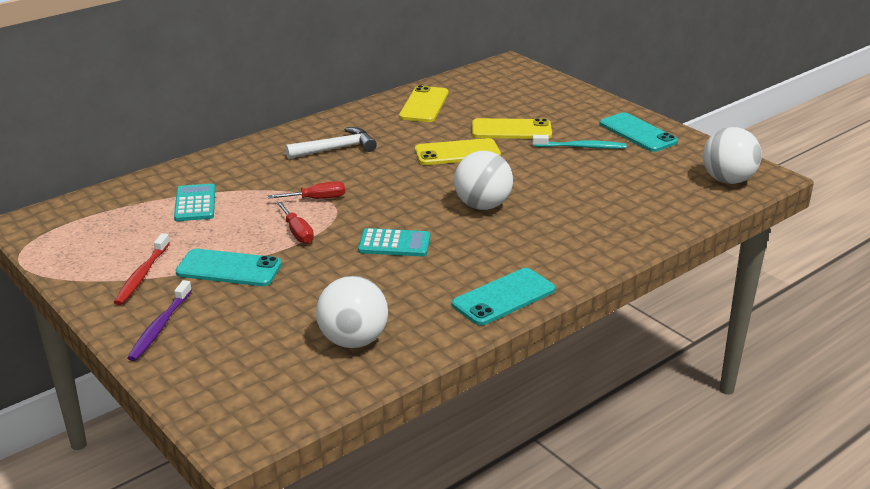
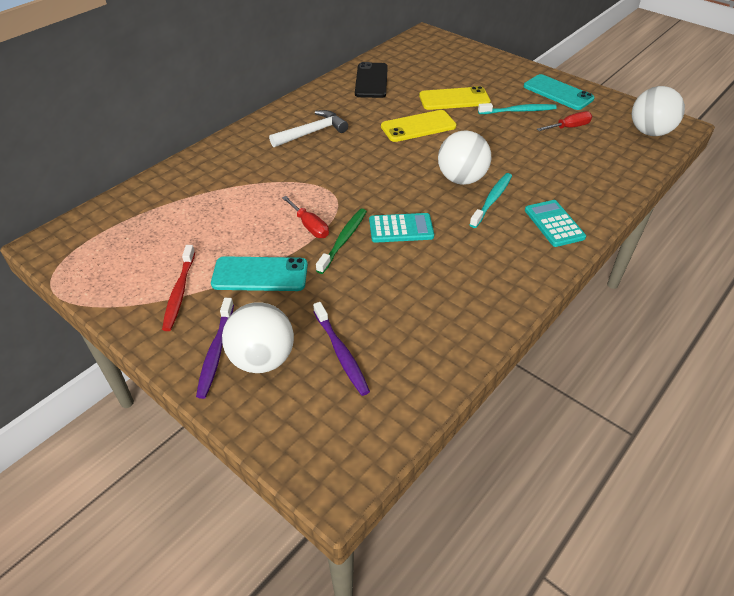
camera: 10 degrees left, 15 degrees up
(195, 203) = (204, 204): turquoise calculator -> turquoise calculator (554, 224)
(284, 341) = (341, 353): none -> purple toothbrush
(317, 199) = (314, 187): red screwdriver -> red screwdriver (569, 127)
(328, 248) = (343, 240): none -> green toothbrush
(353, 340) = (405, 343): white ball -> white ball (262, 359)
(424, 105) = (371, 81): yellow phone -> black phone
(503, 297) = (519, 276): turquoise phone -> none
(507, 228) = (492, 200): none -> turquoise toothbrush

